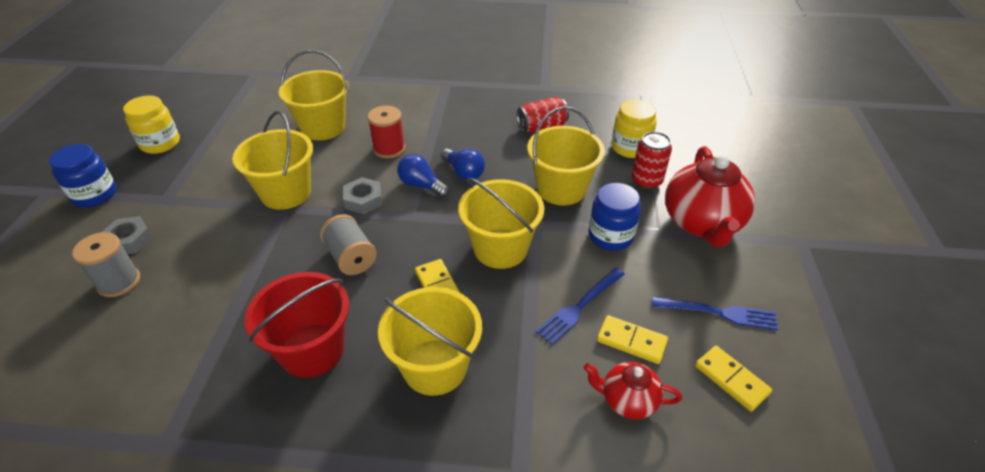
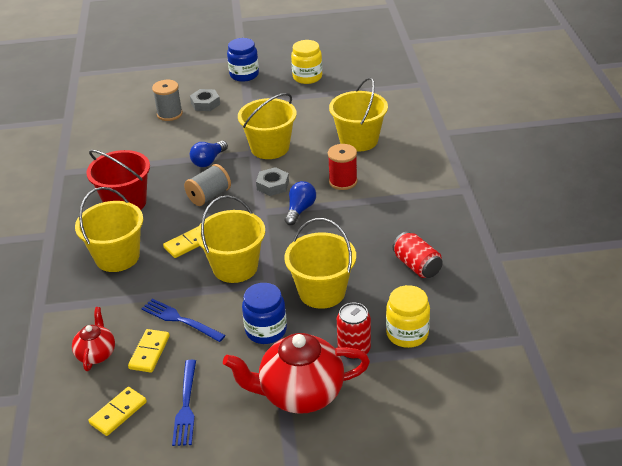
camera: 80 degrees right, 5 degrees down
(464, 172) = (325, 229): blue light bulb -> blue light bulb (208, 161)

